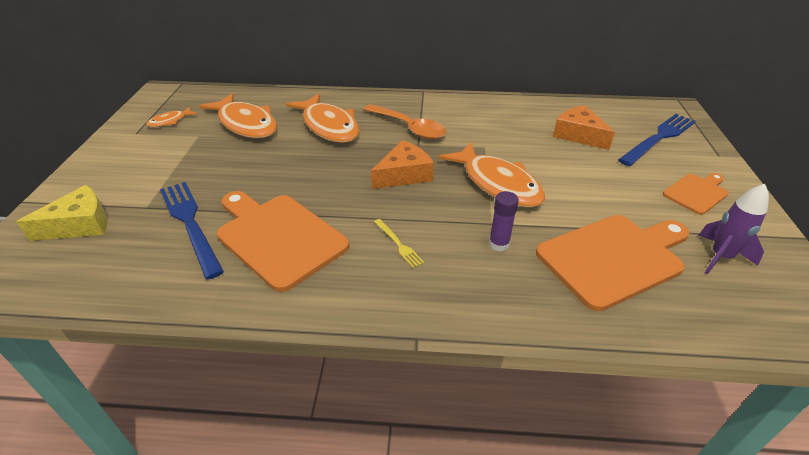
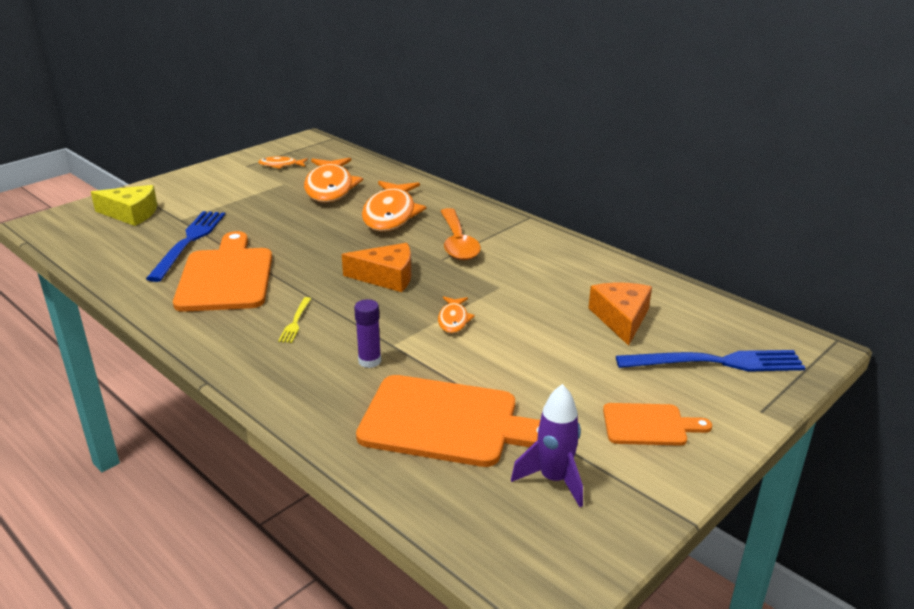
camera: 40 degrees right, 10 degrees down
(497, 183) = (453, 320): orange fish -> orange fish, size x0.48

